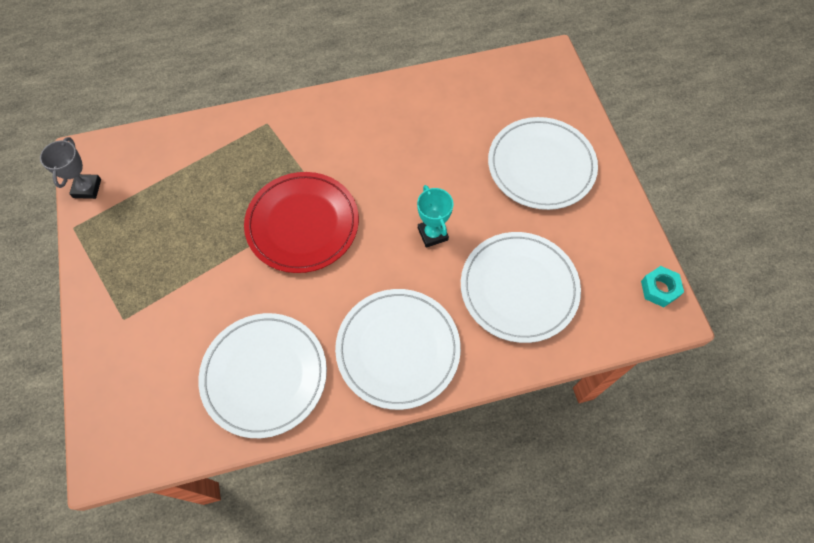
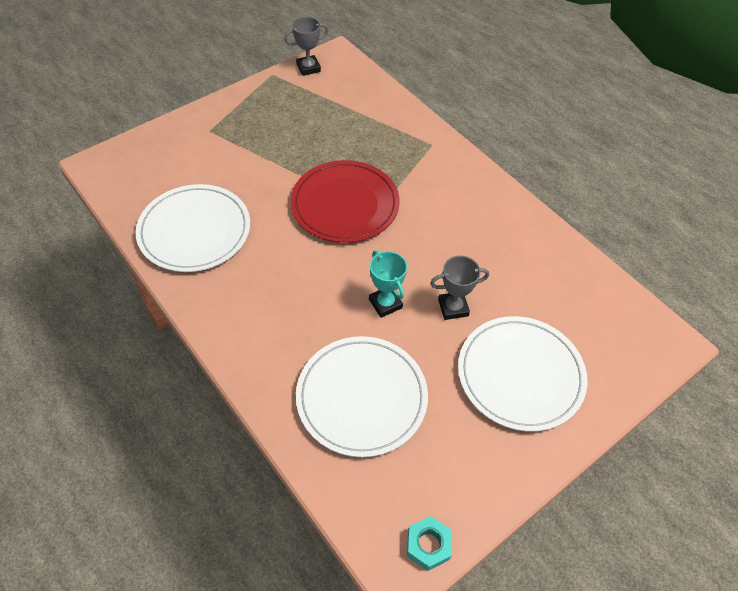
camera: 65 degrees right, 10 degrees down
(398, 349) = (254, 315): white plate -> none
(432, 234) = (385, 303): turquoise trophy -> turquoise trophy turned 75 degrees counterclockwise
(459, 184) = (453, 308): none -> grey trophy

